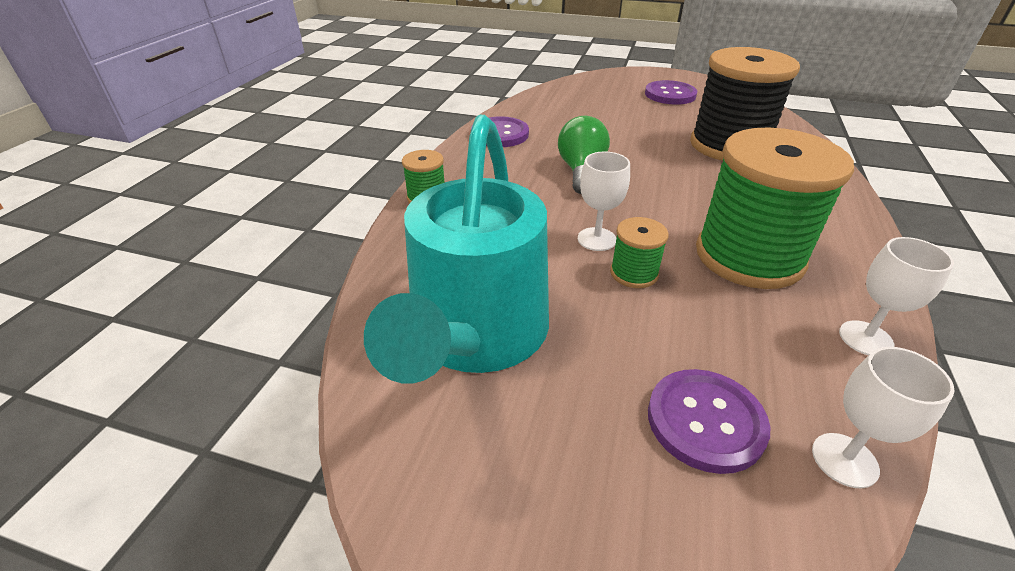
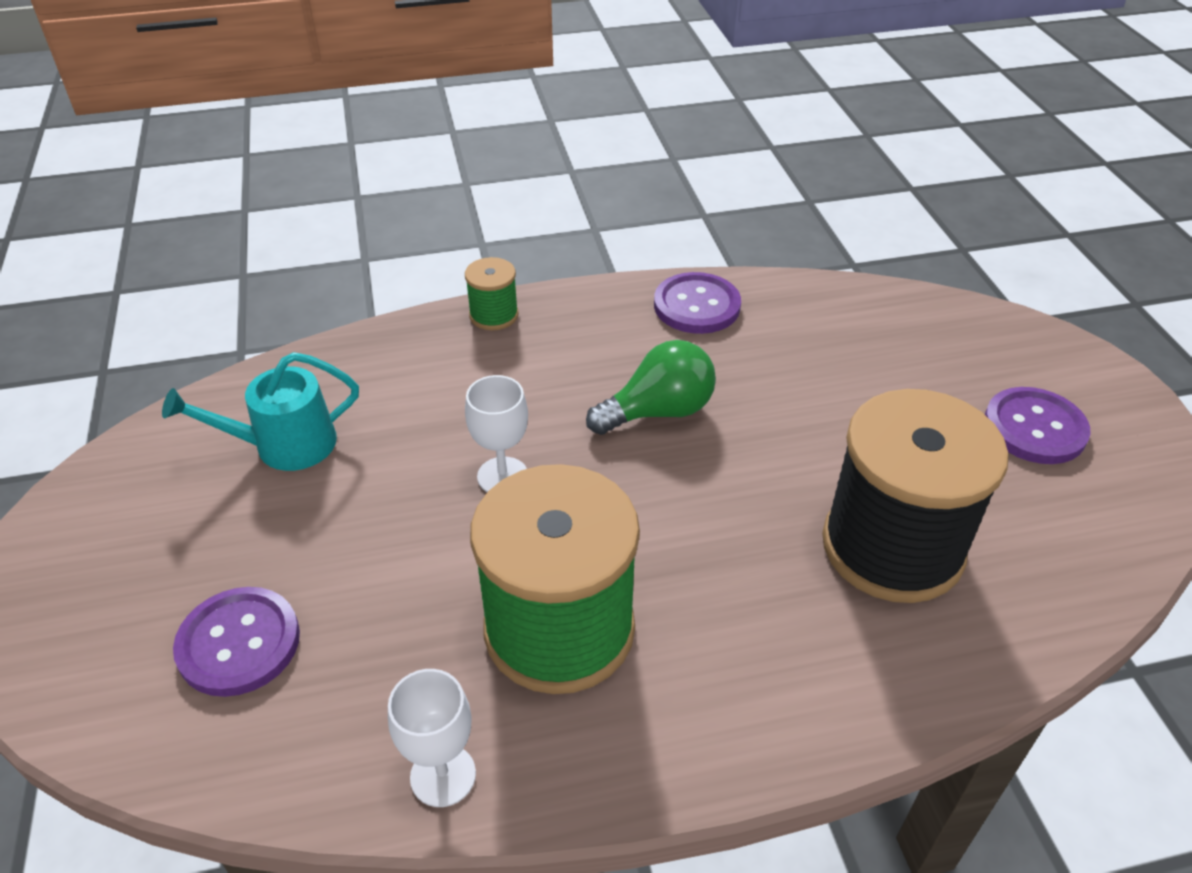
camera: 60 degrees right, 5 degrees up
(476, 334) = (285, 445): turquoise watering can -> turquoise watering can, size x0.53
(634, 273) = (452, 528): green spool -> none
(844, 460) = (228, 765): white goblet -> none

